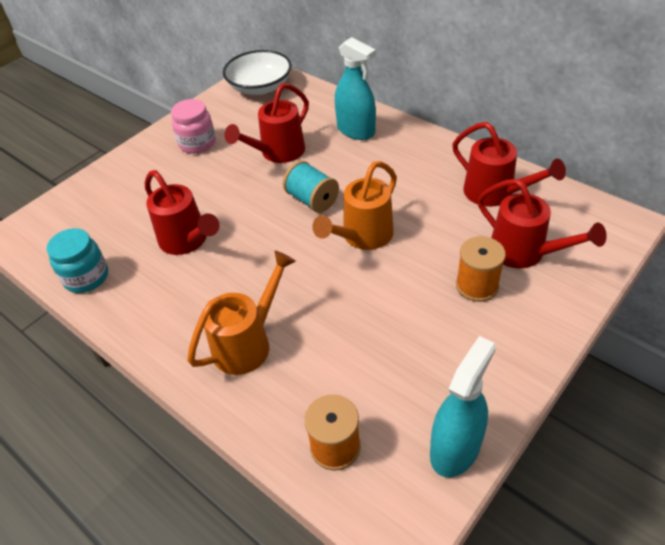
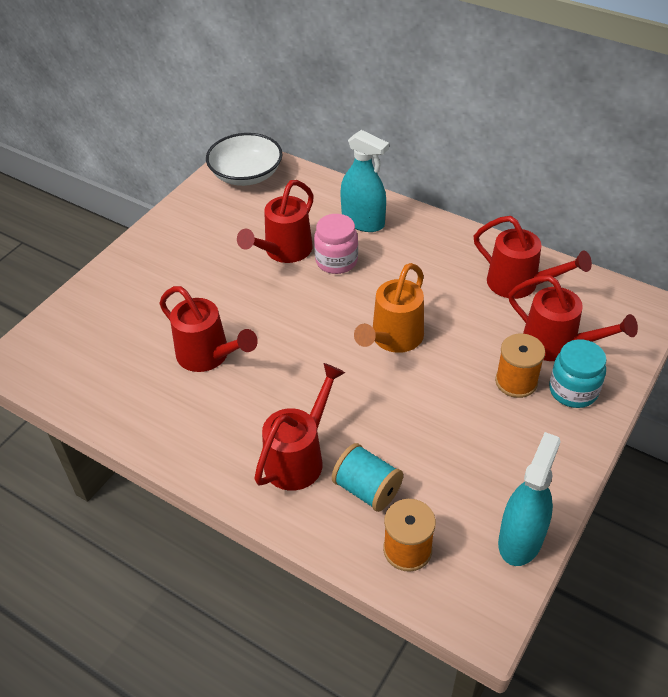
camera: 10 degrees left, 0 degrees up
(86, 277) = (108, 403): turquoise jar -> turquoise jar (573, 390)
(197, 143) = (191, 245): pink jar -> pink jar (336, 261)
(248, 343) = (299, 457): orange watering can -> red watering can
(312, 200) = (332, 302): turquoise spool -> turquoise spool (367, 489)

